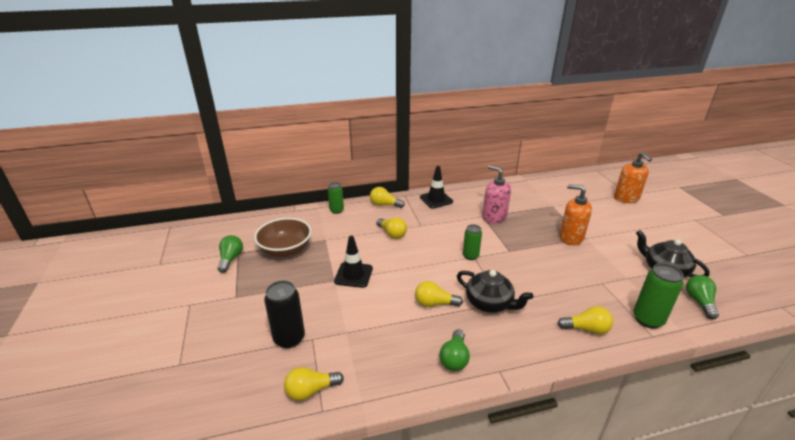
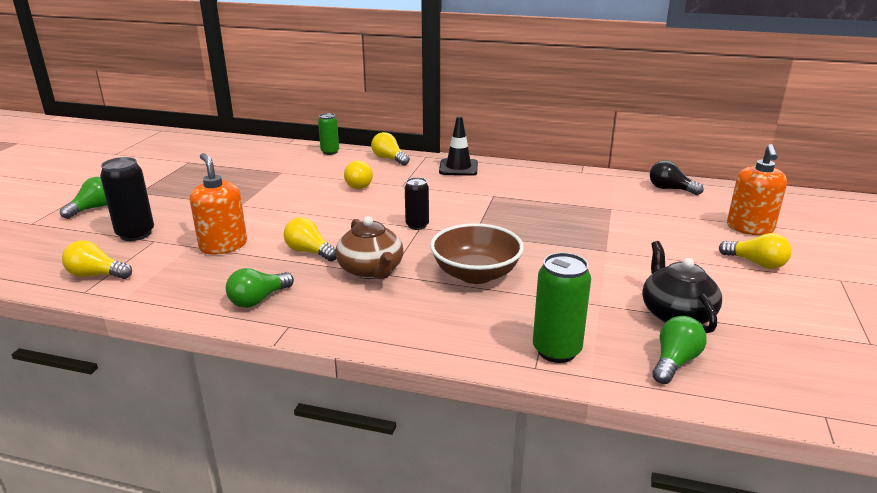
camera: 30 degrees right, 5 degrees down
(231, 259) = (175, 165): green light bulb -> green light bulb (93, 208)
(285, 249) = (232, 170): brown bowl -> brown bowl (475, 274)
(353, 275) = (265, 206): black traffic cone -> none
(470, 256) = (417, 225): green can -> black can
(489, 303) = (371, 270): black teapot -> brown teapot
(494, 217) = (506, 200): pink soap dispenser -> none
(563, 182) = (670, 189): none -> black light bulb
(571, 237) = (583, 244): orange soap dispenser -> orange soap dispenser (223, 246)
(586, 329) = (452, 330): yellow light bulb -> yellow light bulb (756, 263)

